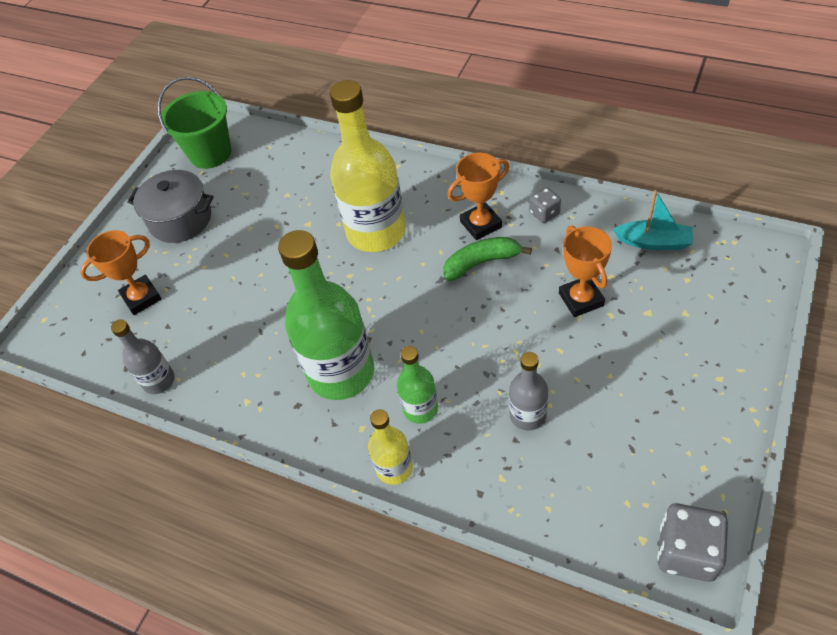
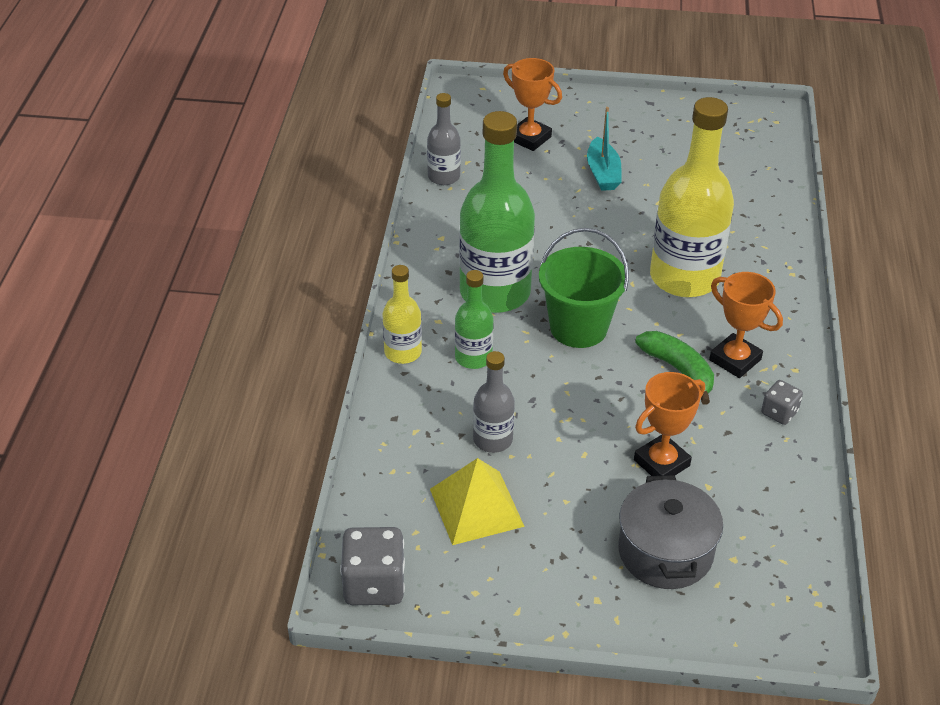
camera: 65 degrees right, 10 degrees down
(180, 219) = (635, 134): grey pot -> grey pot (665, 552)
(210, 153) = (735, 128): green bucket -> green bucket (578, 328)
(606, 446) = (476, 507): none -> yellow pyramid
(653, 242) = (780, 521): turquoise boat -> turquoise boat (603, 173)

